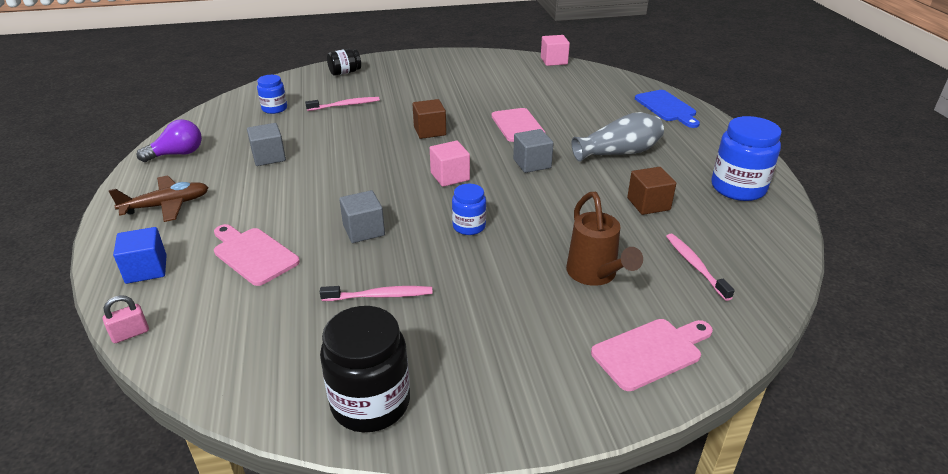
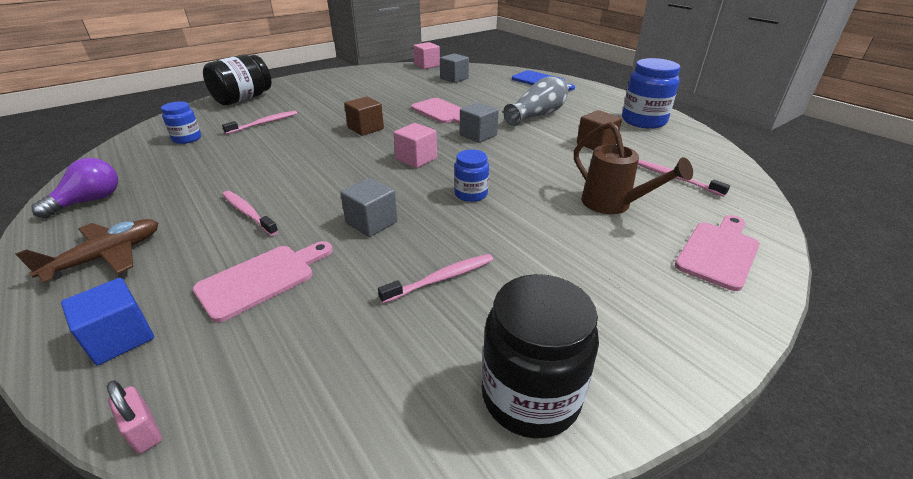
camera: 25 degrees left, 0 degrees up
(130, 334) = (144, 431): pink padlock -> pink padlock turned 75 degrees counterclockwise
(253, 254) = (261, 279): pink cutting board -> pink cutting board turned 120 degrees clockwise
(269, 157) = (211, 181): grey cube -> grey cube (454, 78)
(278, 195) = (248, 213): none -> pink toothbrush
(345, 72) = (243, 99): black jar -> black jar, size x1.76

